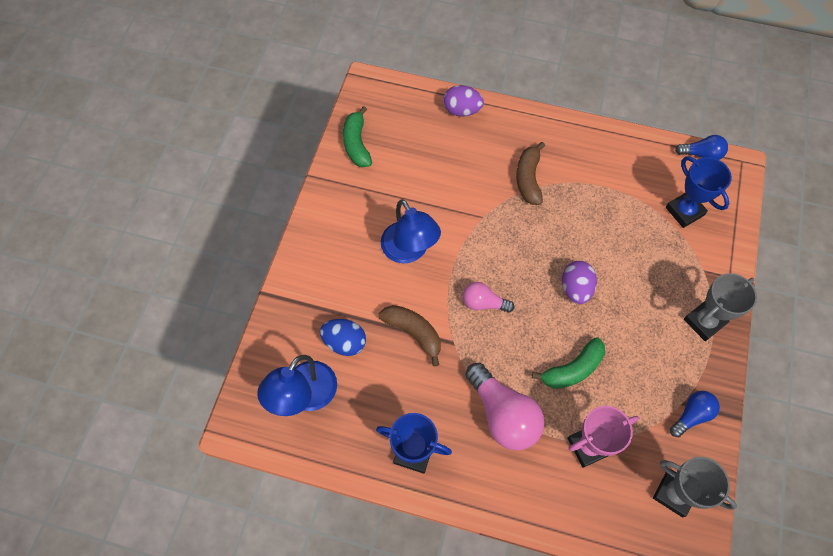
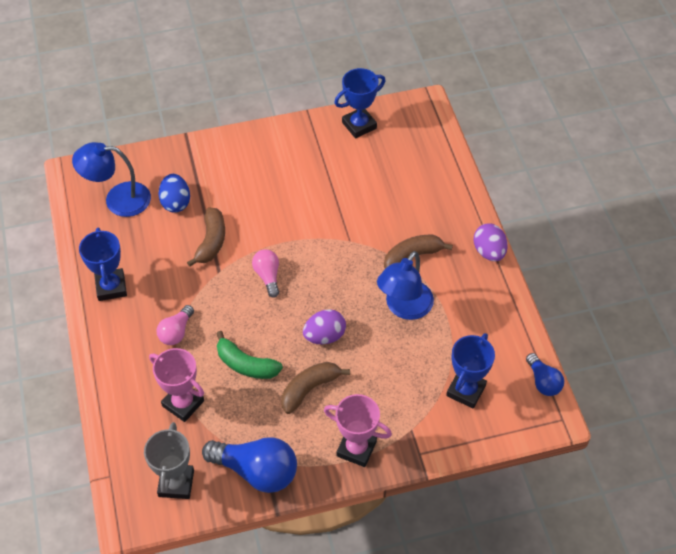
camera: 60 degrees right, 10 degrees down
(356, 144) = (359, 125): green banana -> blue trophy
(409, 251) = (282, 206): blue lamp -> blue lamp (404, 308)
(462, 110) = (448, 179): purple egg -> purple egg (489, 252)
(503, 414) = (176, 332): pink light bulb -> pink light bulb, size x0.56
(625, 329) = (309, 389): none -> brown banana
(691, 415) = (256, 471): blue light bulb -> blue light bulb, size x1.79
(704, 322) = (356, 449): grey trophy -> pink trophy

